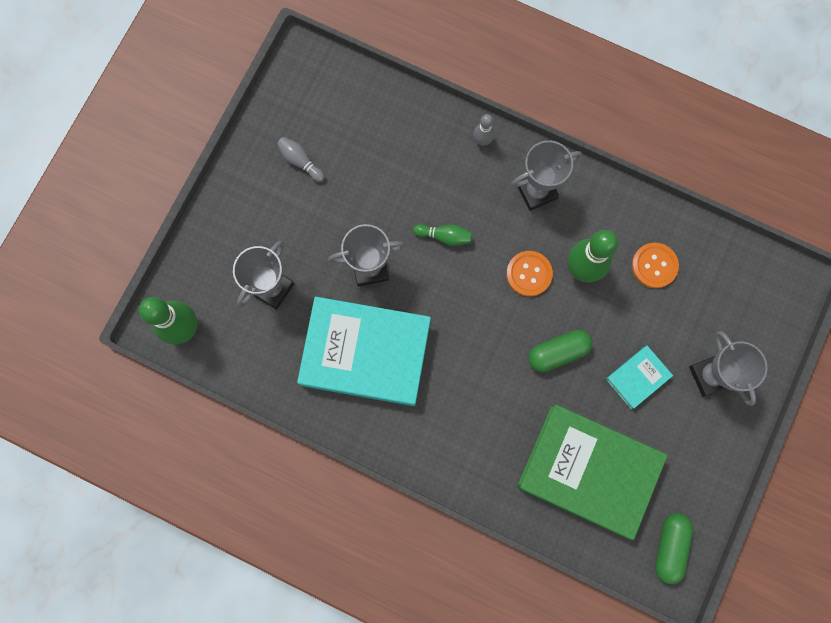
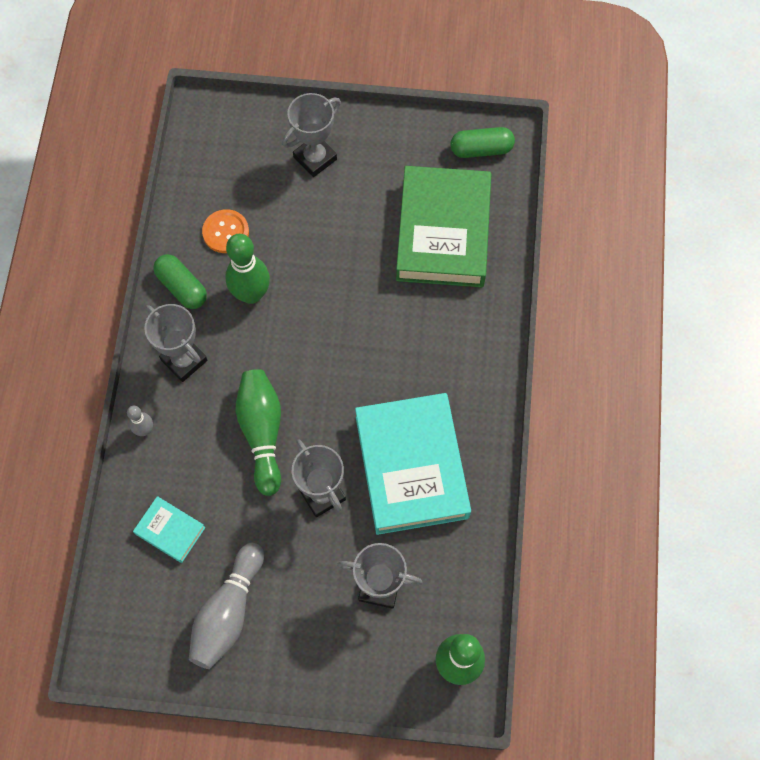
camera: 110 degrees left, 10 degrees down
(300, 161) = (228, 612): grey bowling pin -> grey bowling pin, size x1.94
(444, 236) = (262, 432): green bowling pin -> green bowling pin, size x1.94
(529, 274) = (273, 340): orange button -> none
(558, 352) = (342, 290): green capsule -> green capsule (182, 287)
(637, 377) = (340, 216): turquoise book -> turquoise book (170, 531)

